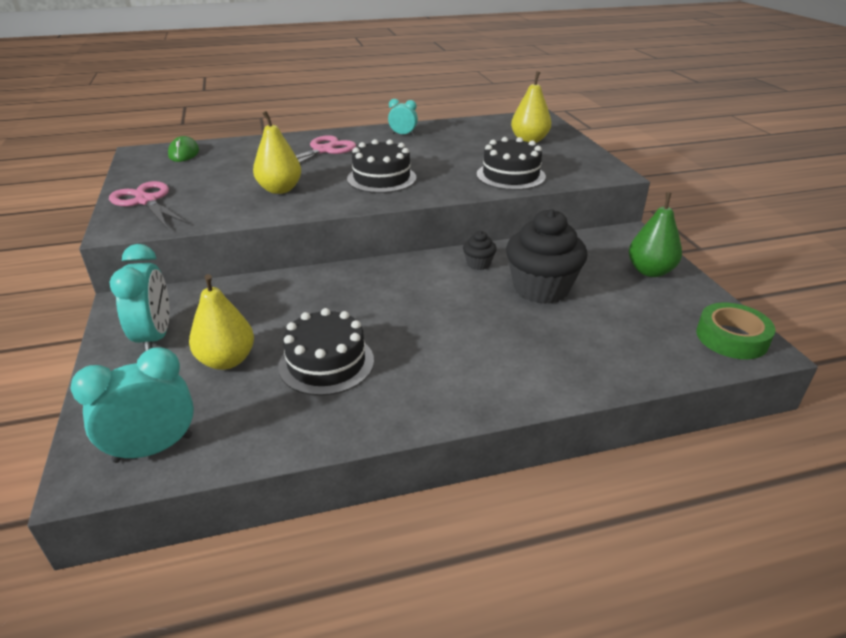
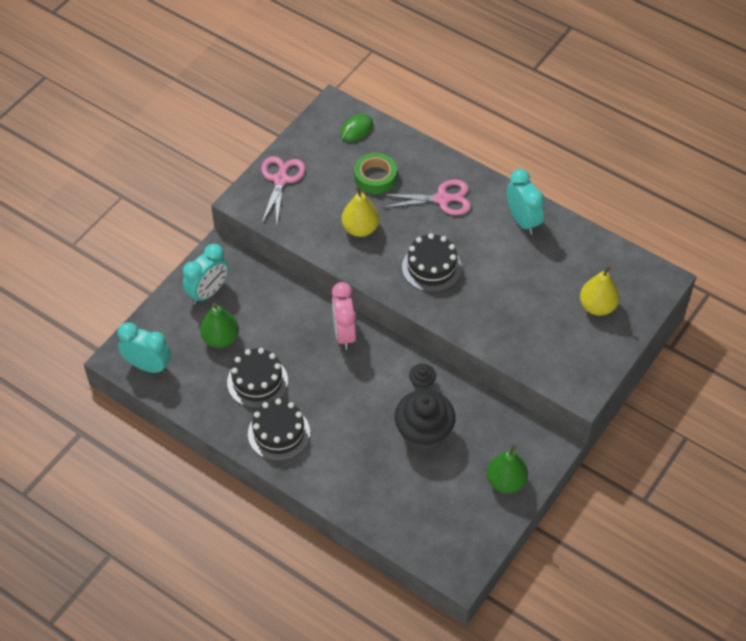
camera: 50 degrees right, 20 degrees up
(226, 360) = (220, 339): yellow pear -> green pear
(357, 278) = (344, 333): none -> pink clock
(403, 134) = (523, 221): turquoise clock -> turquoise clock, size x1.76
(510, 175) = (512, 335): black cake -> black cake (279, 433)
(731, 338) = (459, 556): green tape -> green tape (375, 177)

